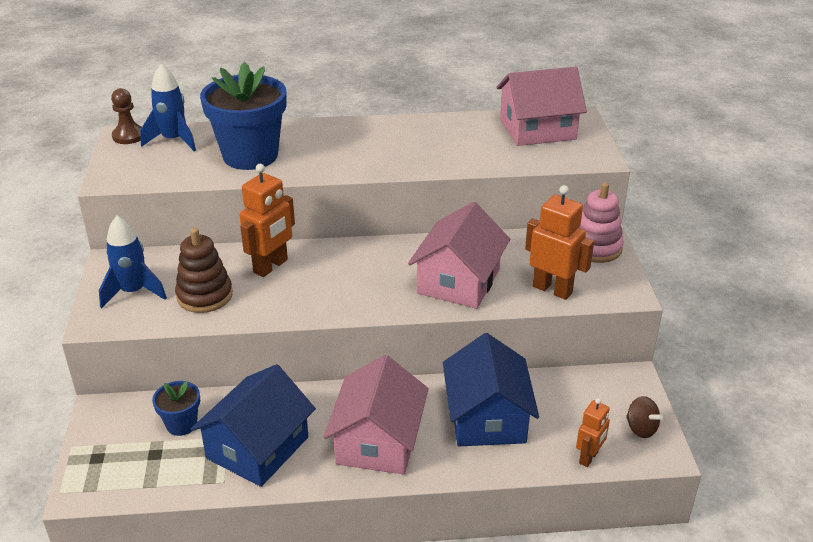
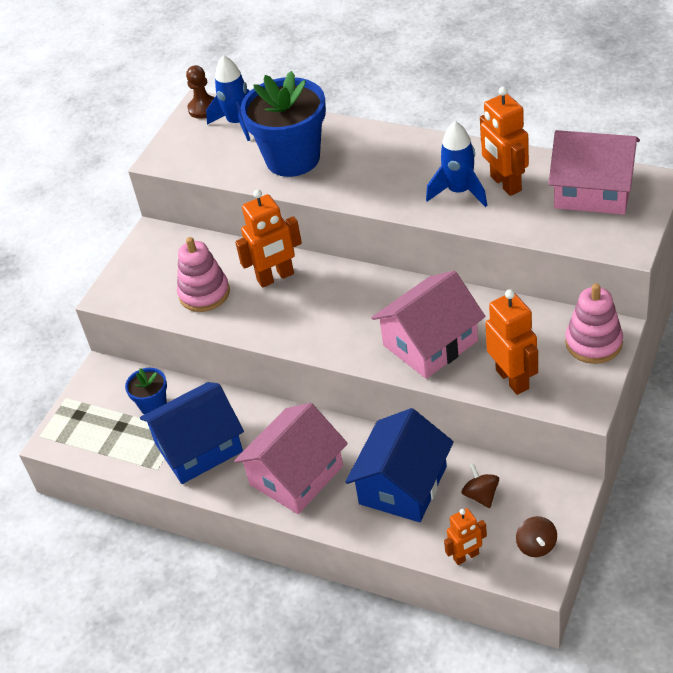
camera: 35 degrees right, 10 degrees up
(133, 292) = (151, 273): blue rocket -> blue rocket (459, 192)
(205, 296) = (204, 293): brown stacking toy -> pink stacking toy
(461, 138) = (505, 184): none -> orange robot
(563, 404) = (481, 495): none -> brown spinning top

